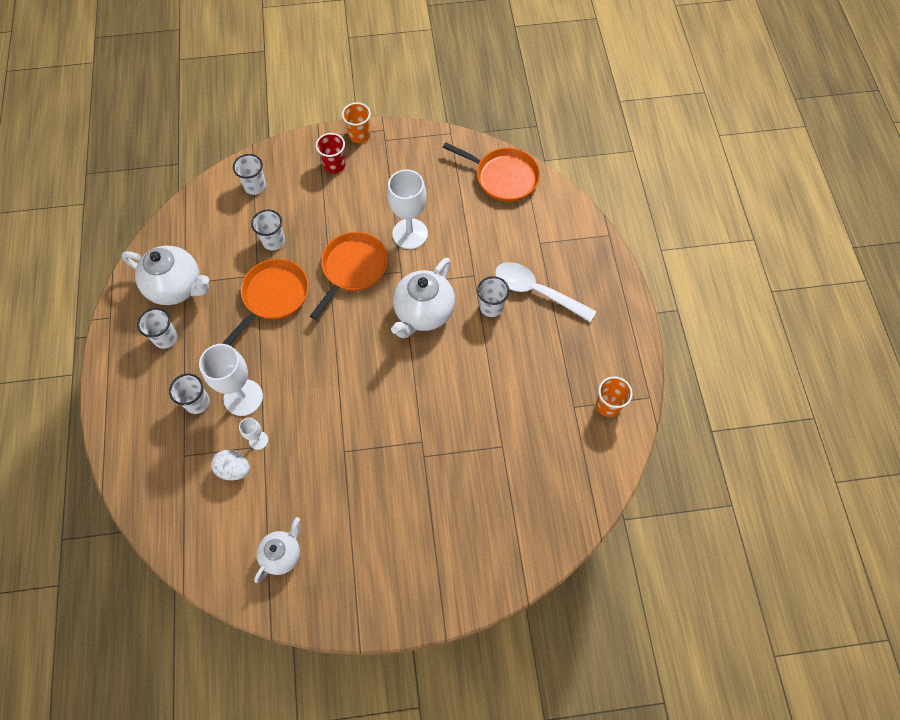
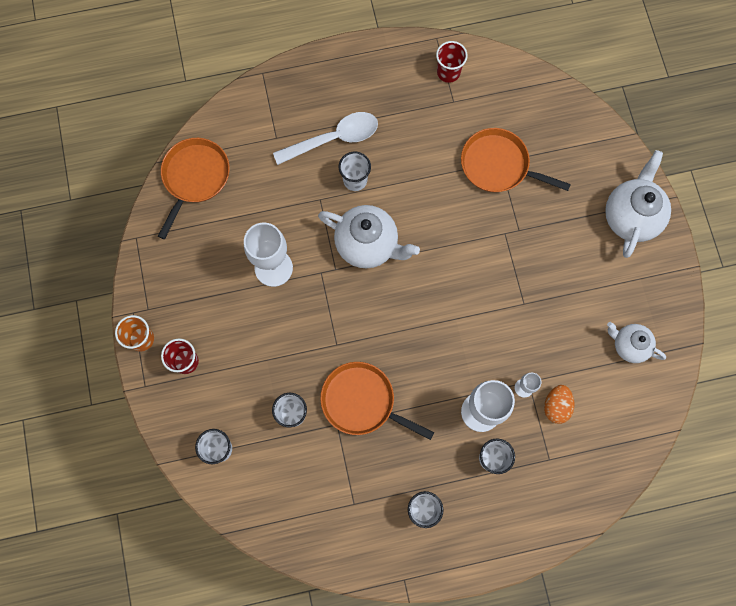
camera: 95 degrees left, 10 degrees up
(177, 287) = (360, 511): white teapot -> white teapot (631, 216)
(234, 469) = (556, 406): white egg -> orange egg
(353, 268) = (321, 322): orange pan -> orange pan (498, 165)
(536, 291) = (334, 139): white spoon -> white spoon turned 135 degrees counterclockwise
(608, 405) = (448, 72): orange cup -> red cup

